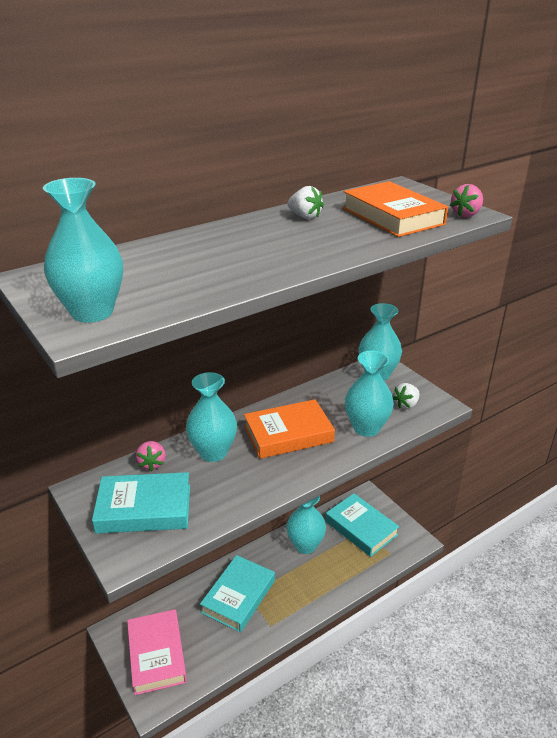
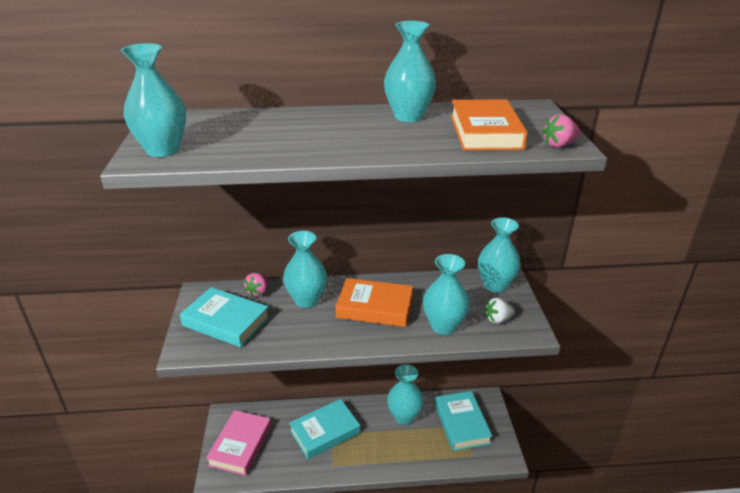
camera: 30 degrees right, 0 degrees up
(305, 217) = (408, 116): white strawberry -> turquoise vase

